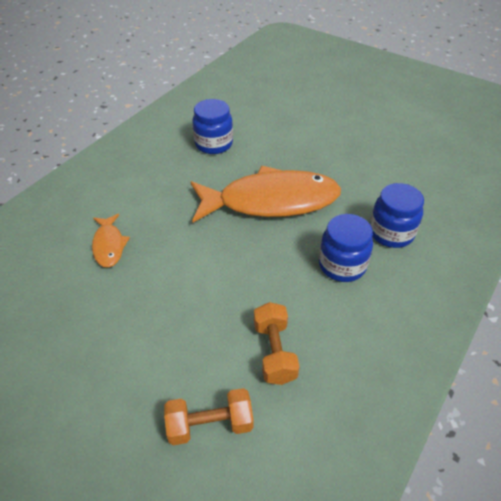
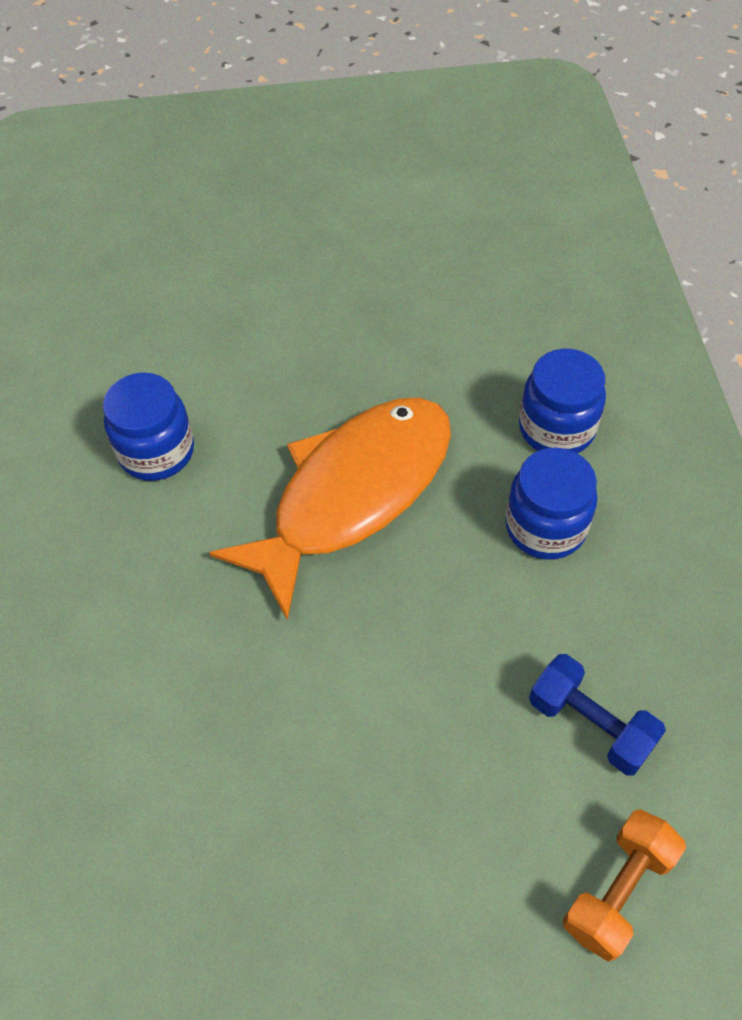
camera: 40 degrees left, 10 degrees up
(109, 245) = (192, 760): orange fish -> none
(274, 352) = (590, 724): orange dumbbell -> blue dumbbell

